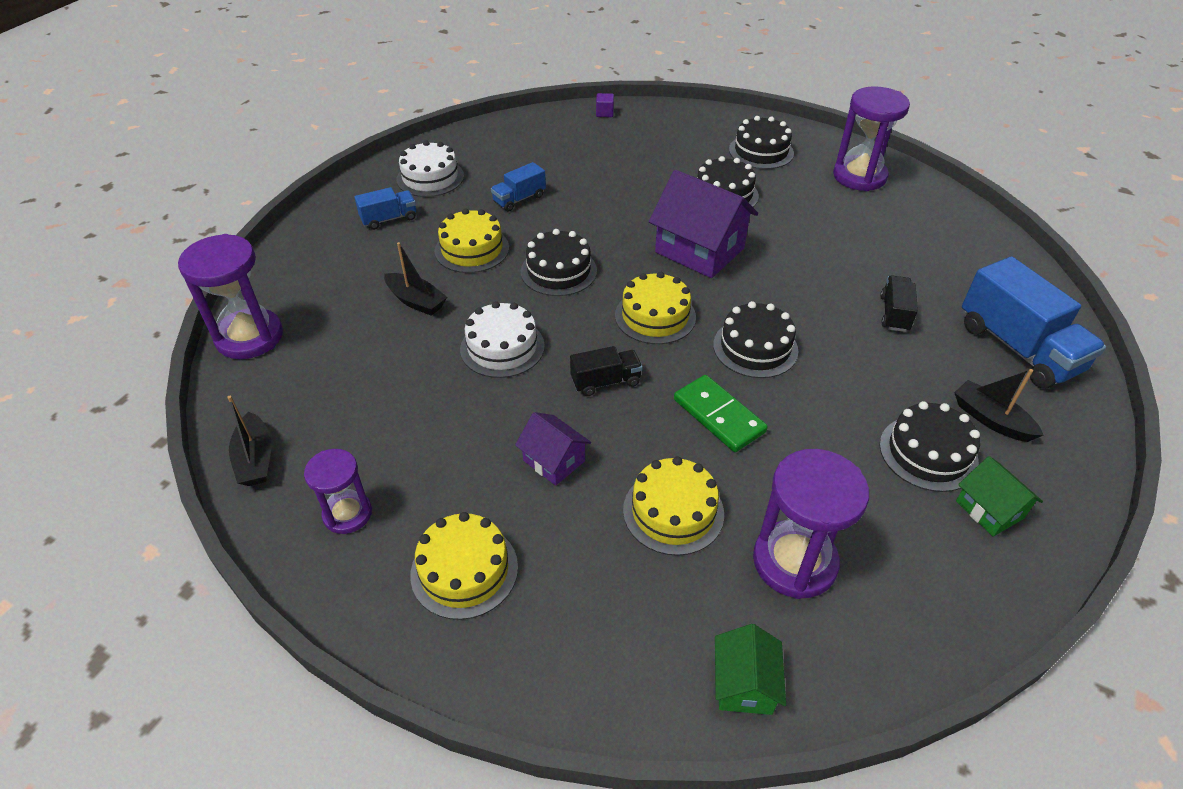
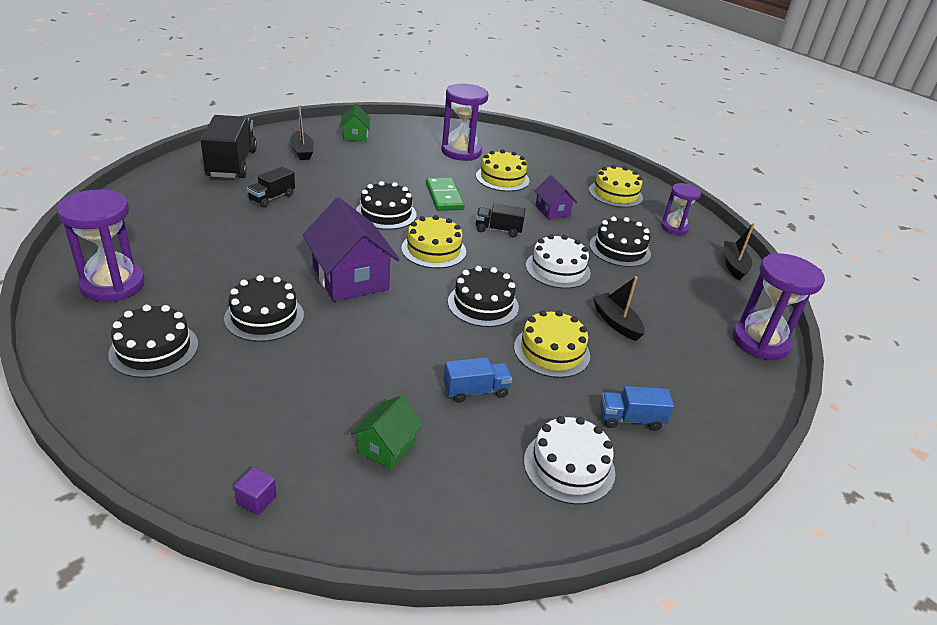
camera: 160 degrees left, 10 degrees down
(744, 684) = (512, 140): green house -> green house (386, 446)
(928, 453) = (353, 154): black cake -> black cake (619, 249)
(1017, 348) = (232, 163): blue truck -> black truck

